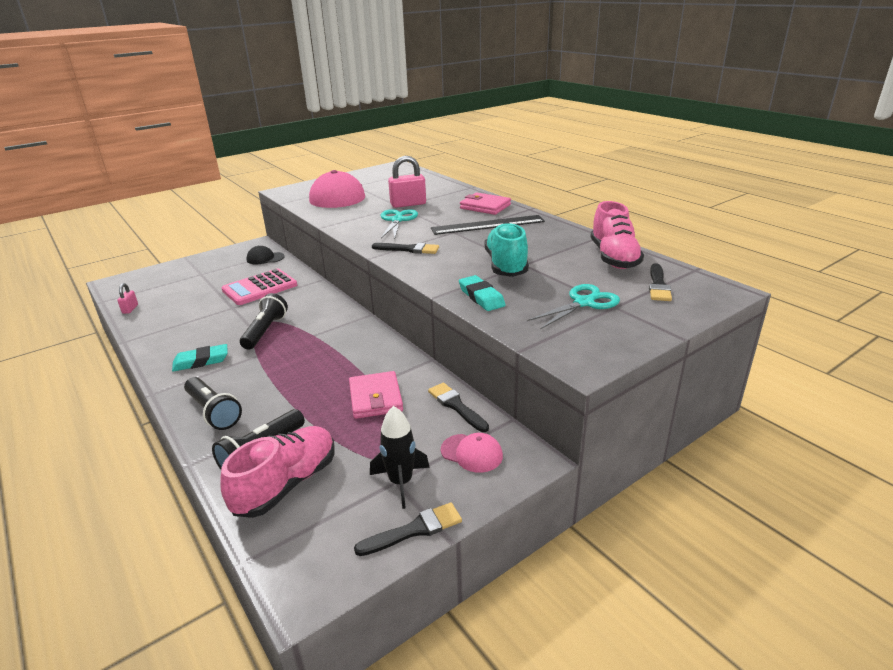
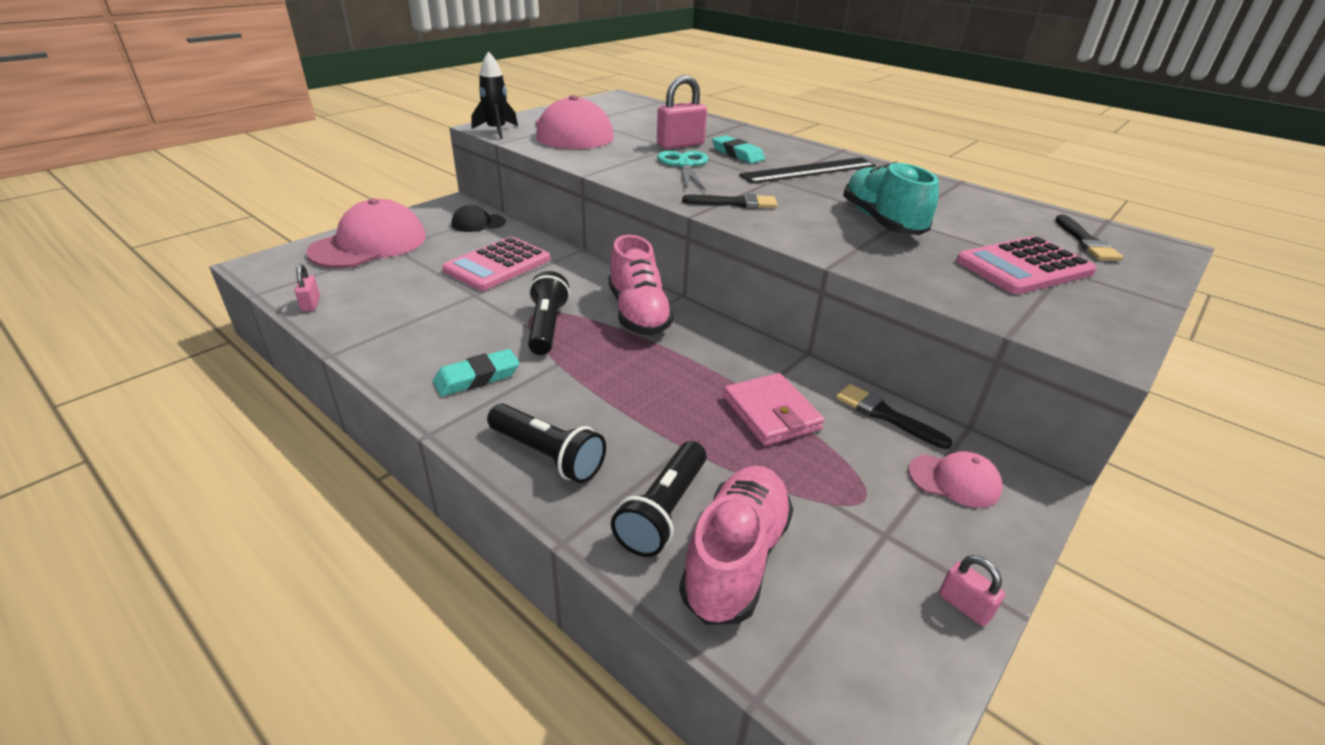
camera: 15 degrees left, 5 degrees up
(187, 271) = (369, 244): none -> pink cap
(401, 482) = (894, 534): black rocket -> black rocket (497, 131)
(414, 530) = (964, 605): black brush -> pink padlock
(481, 297) = (890, 264): turquoise eraser -> turquoise eraser (737, 154)
(485, 206) = (784, 147): pink wallet -> none
(584, 303) = (1023, 267): turquoise scissors -> pink calculator
(613, 257) = (1000, 209): pink shoe -> pink shoe (638, 313)

